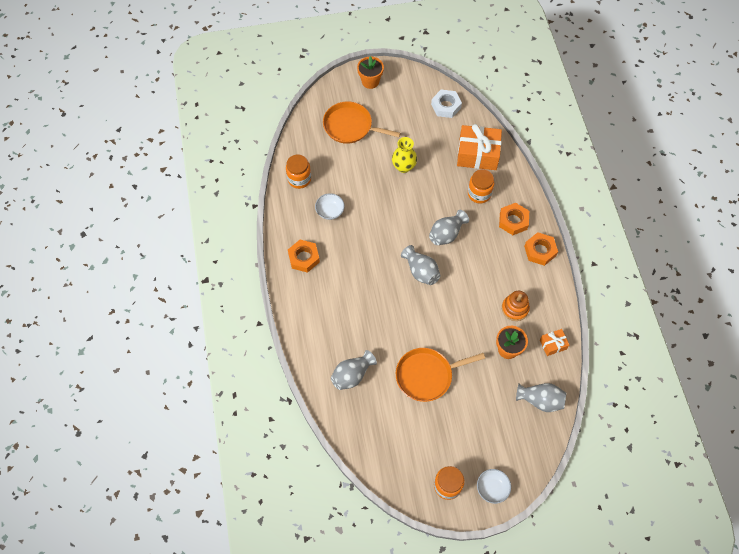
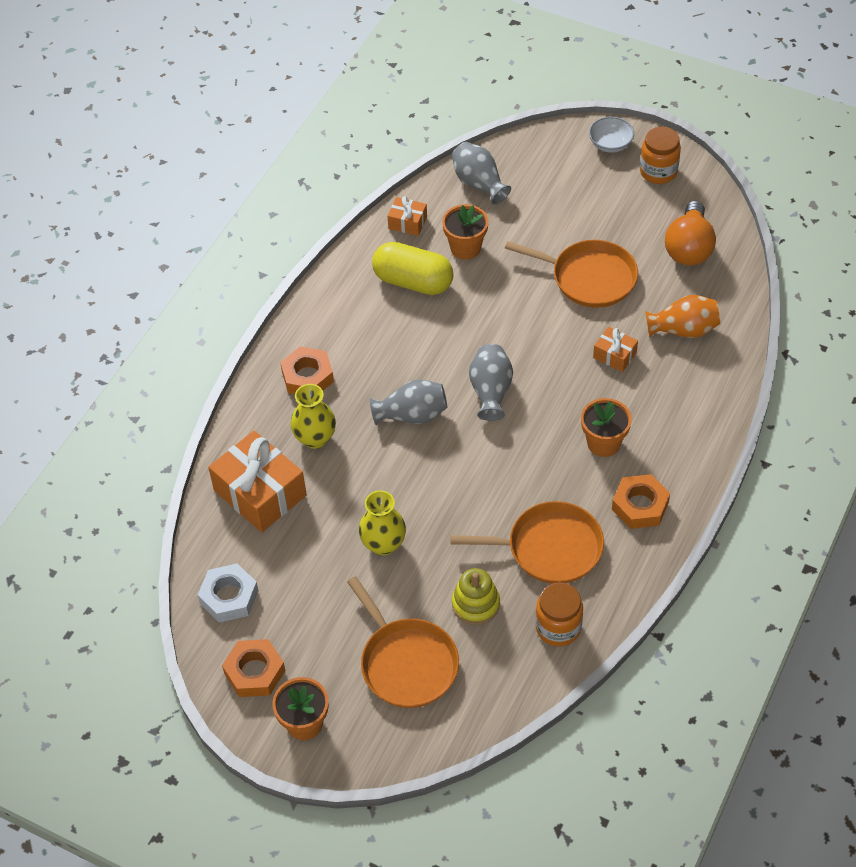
camera: 140 degrees left, 10 degrees down
(330, 211) = (549, 548): white bowl -> orange pan
(342, 167) = (475, 604): none -> yellow stacking toy
(344, 279) = (603, 443): none -> orange flower pot
(352, 375) = (683, 330): grey vase -> orange vase
(376, 334) = (614, 355): none -> orange gift
(388, 436) = (689, 248): none -> orange light bulb
(479, 194) = (315, 438): orange jar -> yellow vase
(515, 308) = (413, 281): orange stacking toy -> yellow capsule
(540, 251) = (313, 322): orange nut -> orange nut (255, 672)

